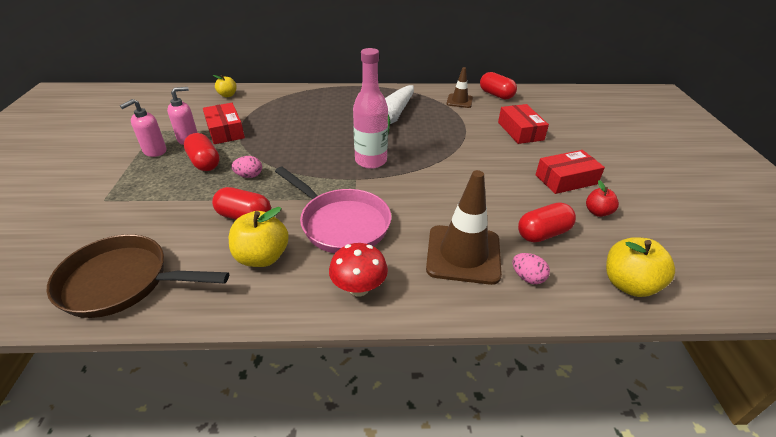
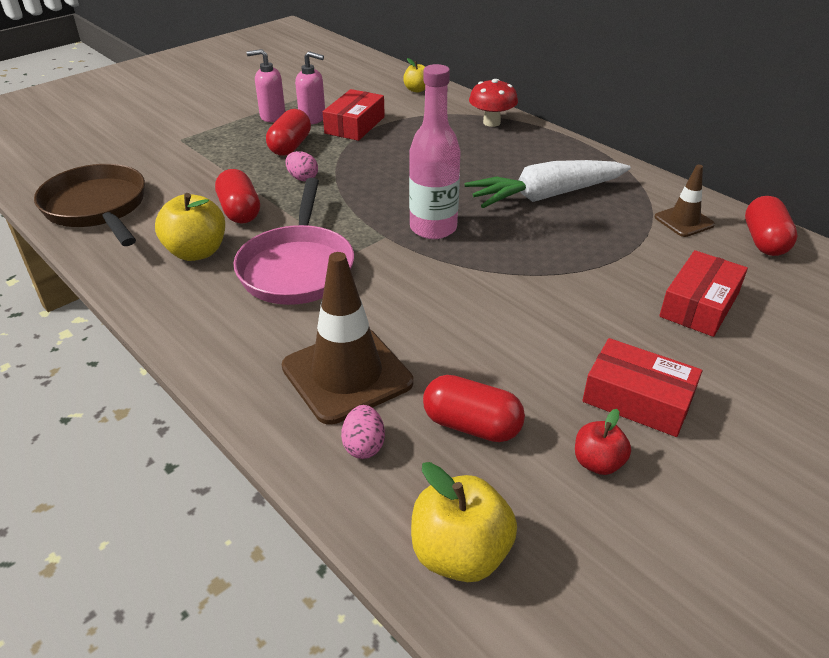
camera: 50 degrees right, 0 degrees up
(359, 288) = (213, 329): red mushroom -> red mushroom (491, 122)

